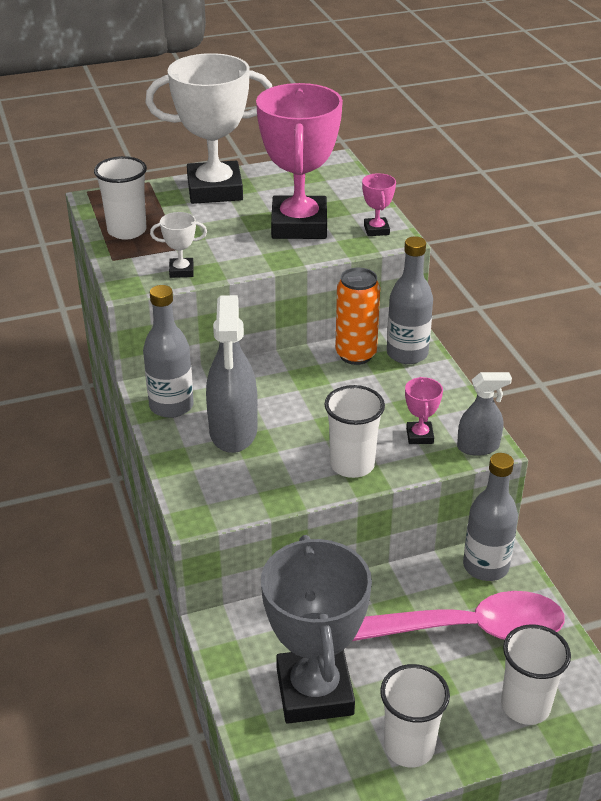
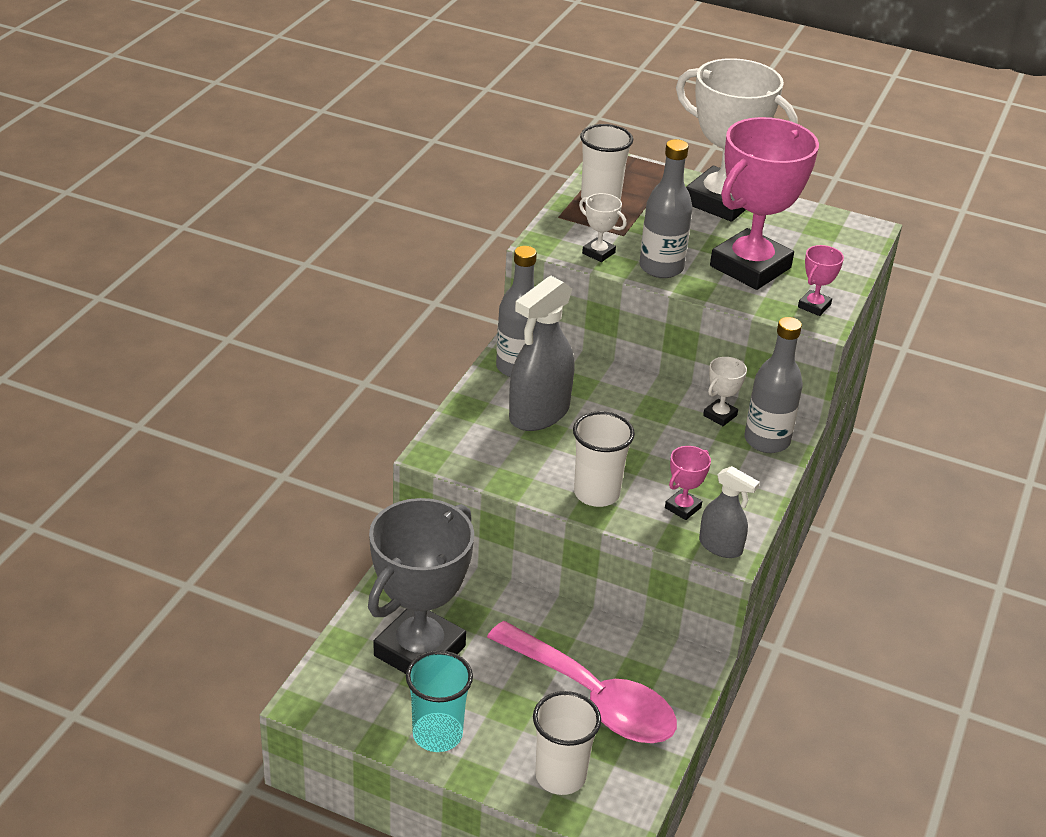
camera: 40 degrees right, 0 degrees up
(355, 355) = (720, 415): orange can -> white trophy
(409, 747) = (437, 734): white cup -> turquoise cup
(485, 566) = (668, 664): grey bottle -> grey bottle (661, 268)

